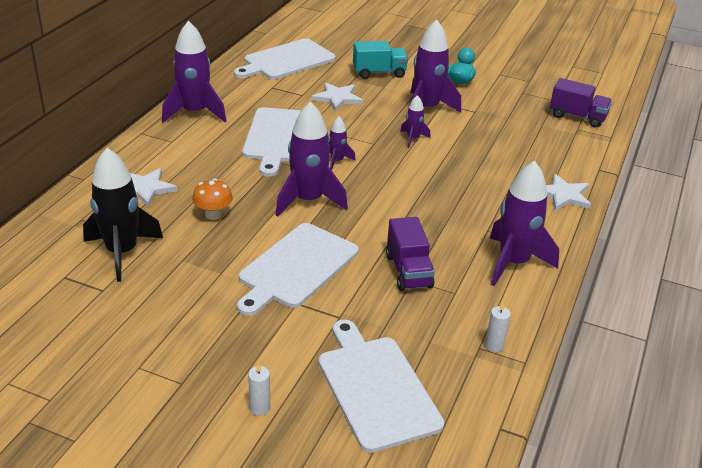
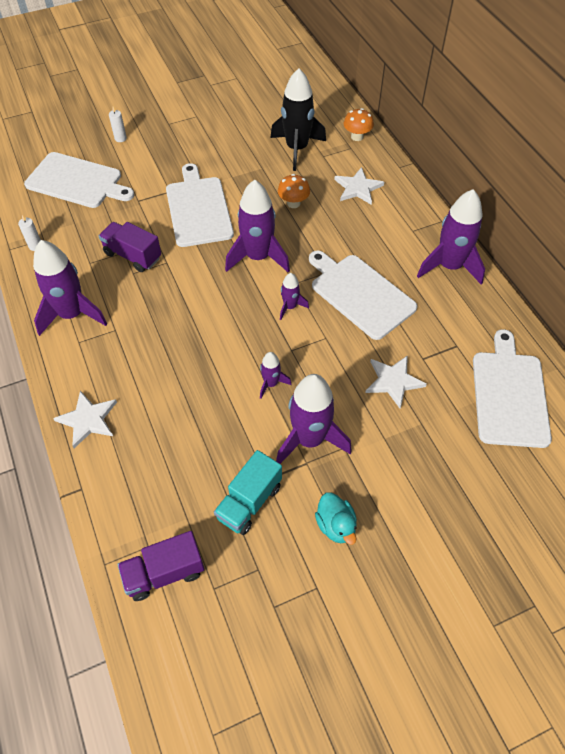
camera: 135 degrees right, 20 degrees up
(56, 223) = (357, 137): none -> orange mushroom
(379, 73) = (418, 459): turquoise truck -> turquoise truck (249, 502)

